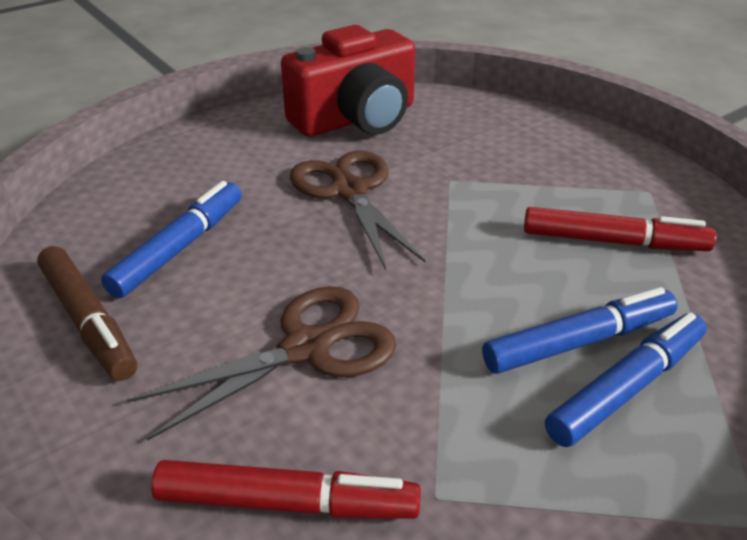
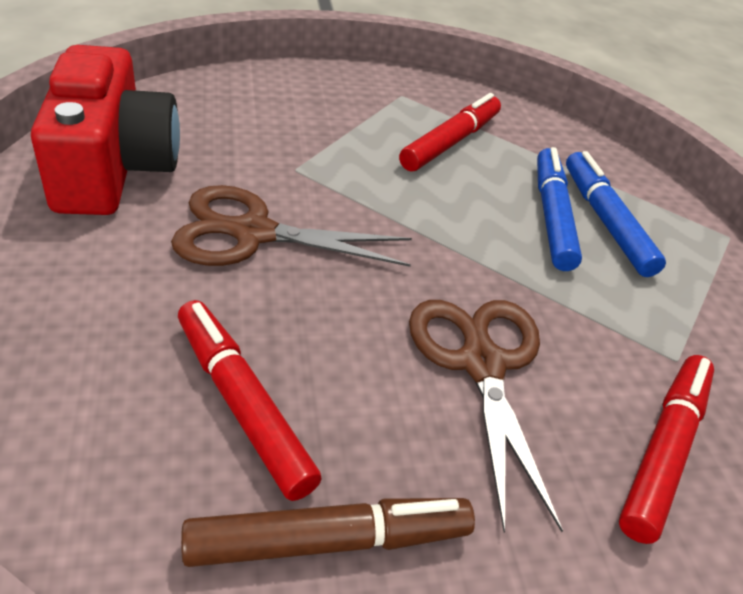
camera: 70 degrees left, 5 degrees up
(180, 248) = (243, 404): blue marker -> red marker

